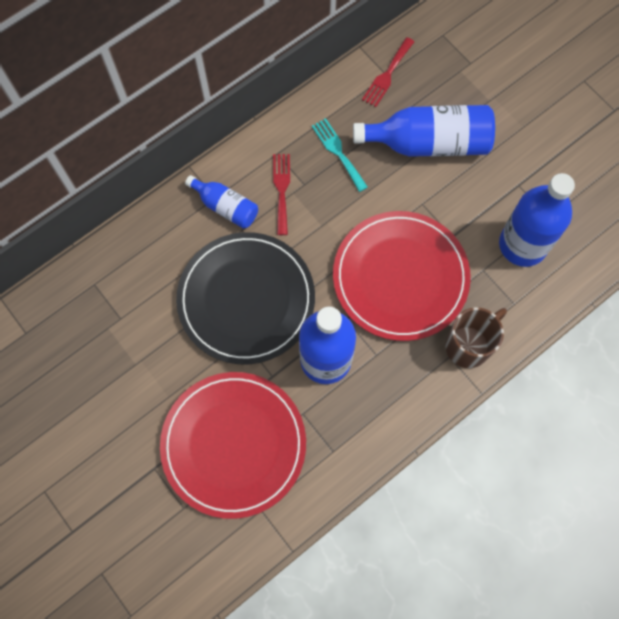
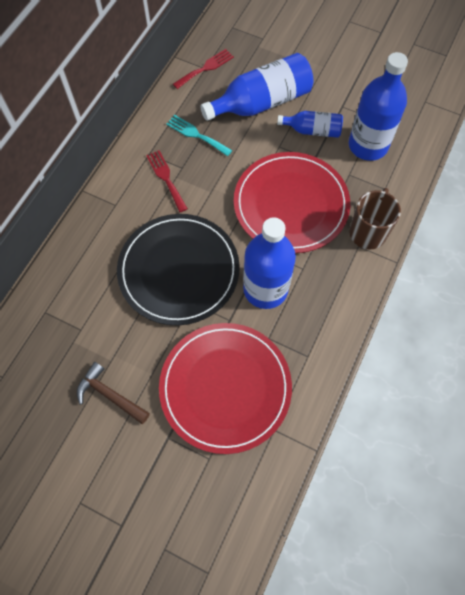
camera: 25 degrees left, 5 degrees down
(118, 399) = (110, 395): none -> brown hammer
(225, 207) = (127, 208): blue bottle -> blue bottle (312, 130)
(387, 75) = (205, 68): red fork -> red fork turned 135 degrees counterclockwise

